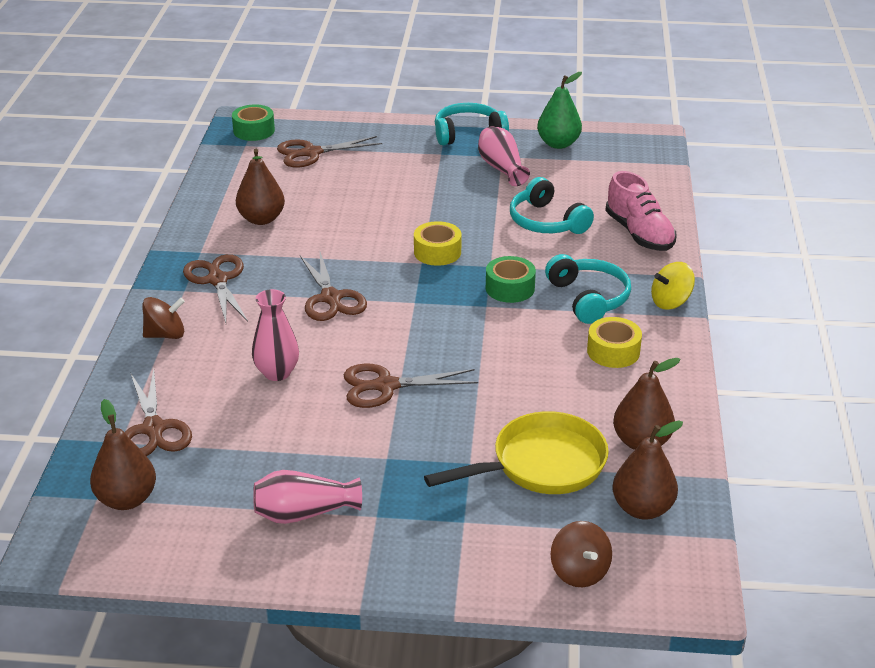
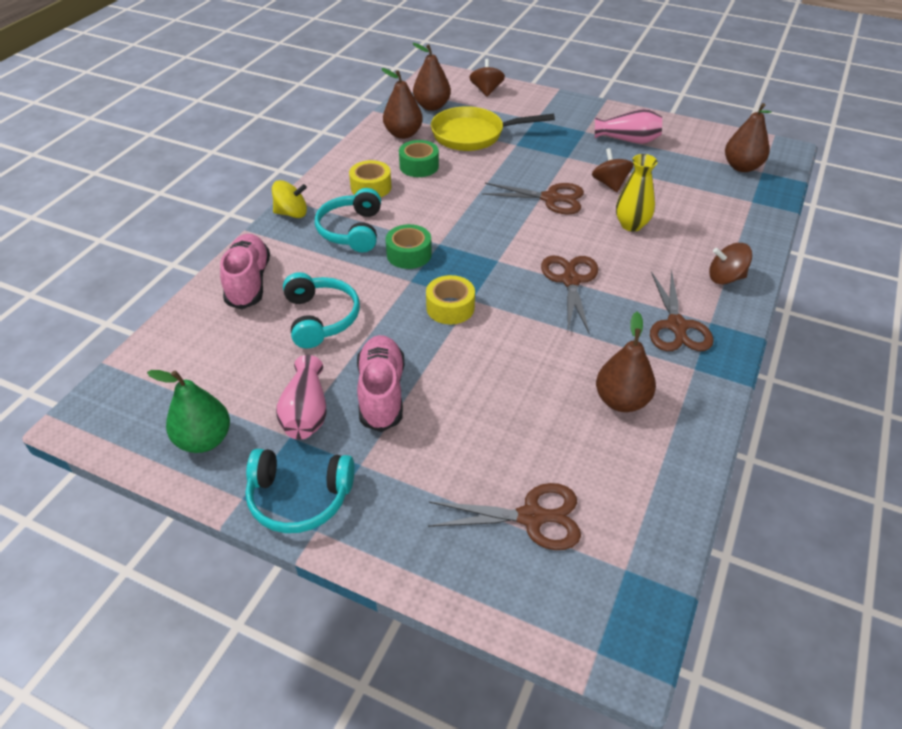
camera: 160 degrees left, 10 degrees up
(154, 429) = (728, 204): brown scissors -> none
(254, 130) = (607, 608): green tape -> green tape (419, 166)
(277, 373) = (631, 225): pink vase -> yellow vase
(315, 425) = (610, 184): none -> brown spinning top
(455, 188) = (381, 393): none -> pink shoe

